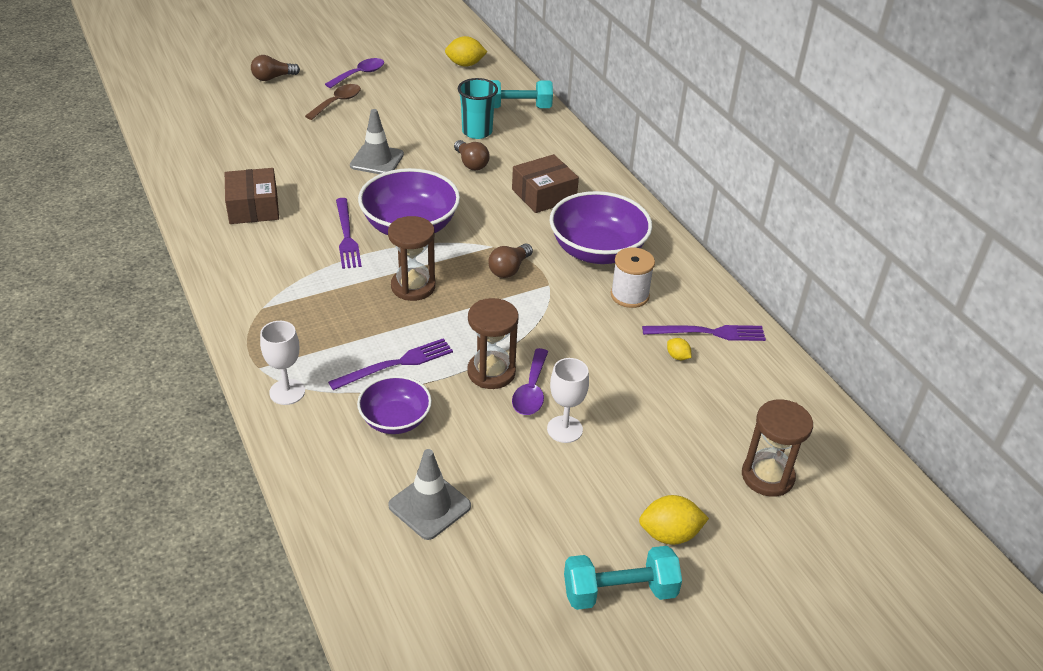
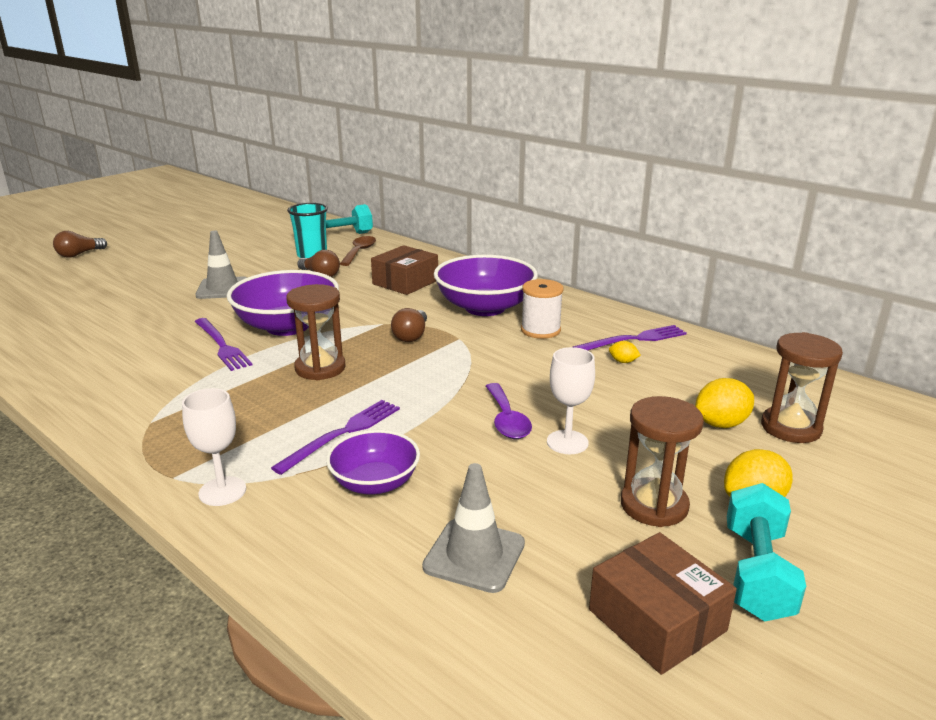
camera: 20 degrees left, 15 degrees down
(253, 207) = (100, 344): brown box -> brown box (657, 620)
(337, 102) = (158, 259): brown spoon -> brown spoon (359, 252)
(359, 74) = (171, 239): purple spoon -> none
(465, 64) = (272, 220): yellow lemon -> yellow lemon (721, 424)
(491, 372) = (453, 415): brown hourglass -> brown hourglass (654, 505)
(619, 592) = (757, 573): turquoise dumbbell -> turquoise dumbbell turned 45 degrees counterclockwise

